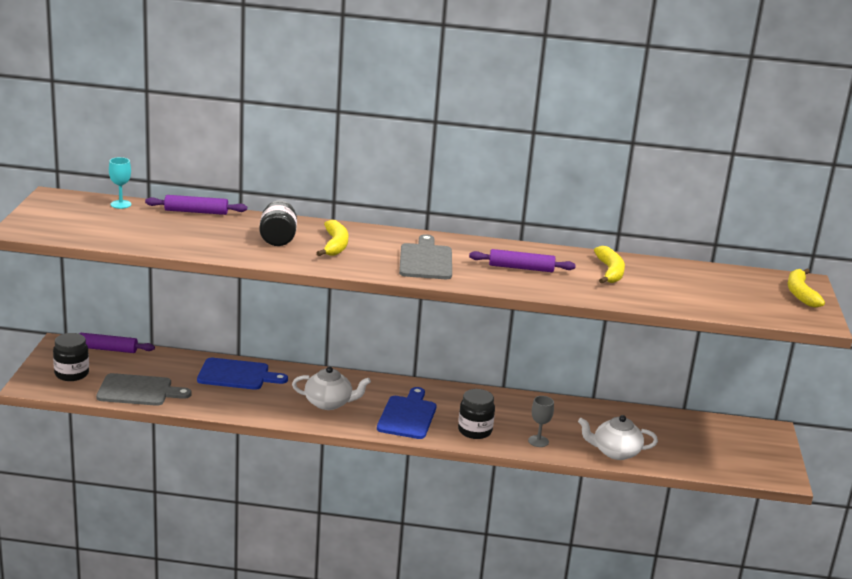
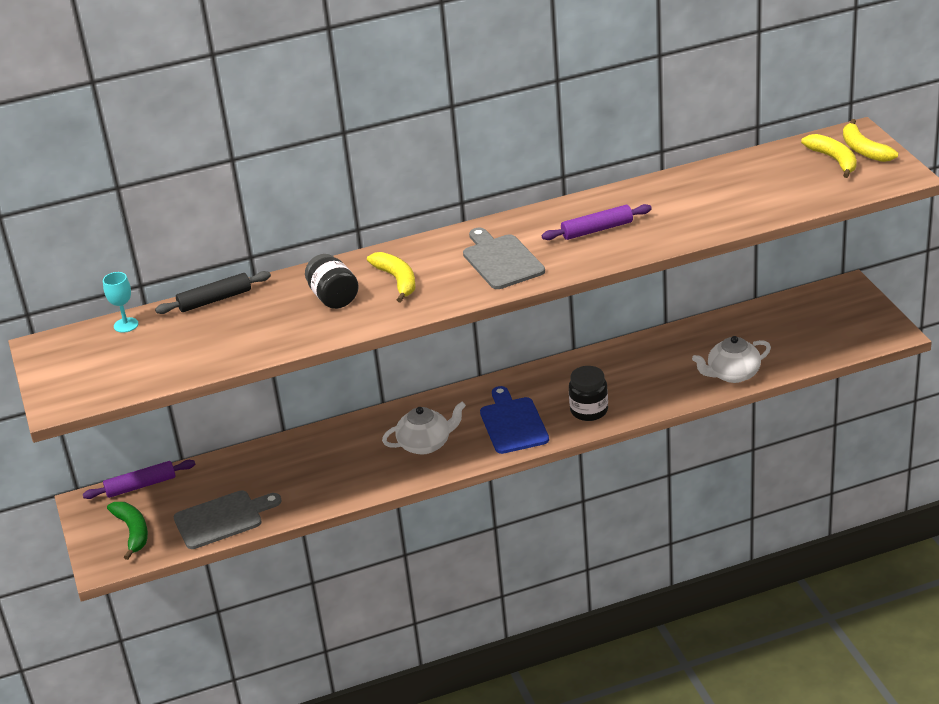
camera: 20 degrees left, 10 degrees up
(71, 374) = (133, 532): black jar -> green banana
(196, 212) = (215, 300): purple rolling pin -> black rolling pin
(237, 375) = (305, 454): blue cutting board -> none
(538, 441) = (655, 395): grey goblet -> none
(610, 272) = (680, 198): yellow banana -> yellow banana (834, 160)

